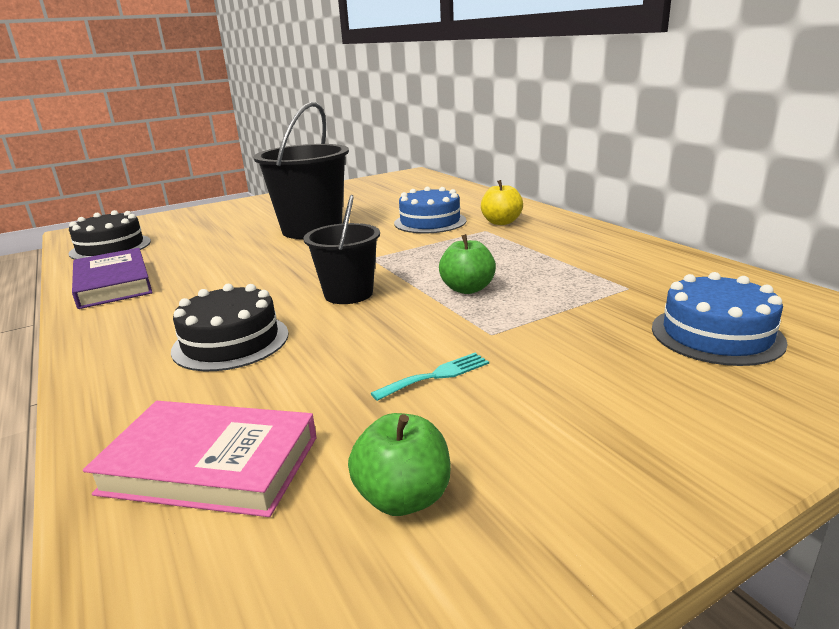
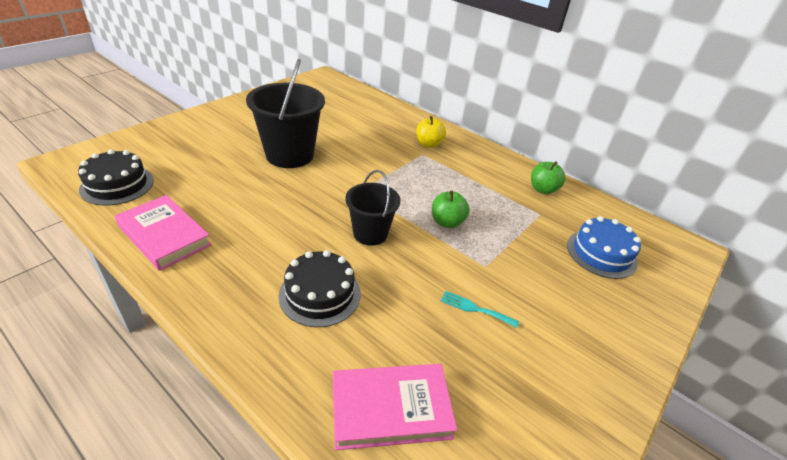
camera: 25 degrees left, 15 degrees up
(113, 284) = (164, 236): purple book -> pink book
(403, 497) = (513, 408): green apple -> green apple (543, 189)
(430, 222) = (377, 144): blue cake -> none
(436, 375) = (475, 309): turquoise fork -> turquoise fork turned 105 degrees counterclockwise

